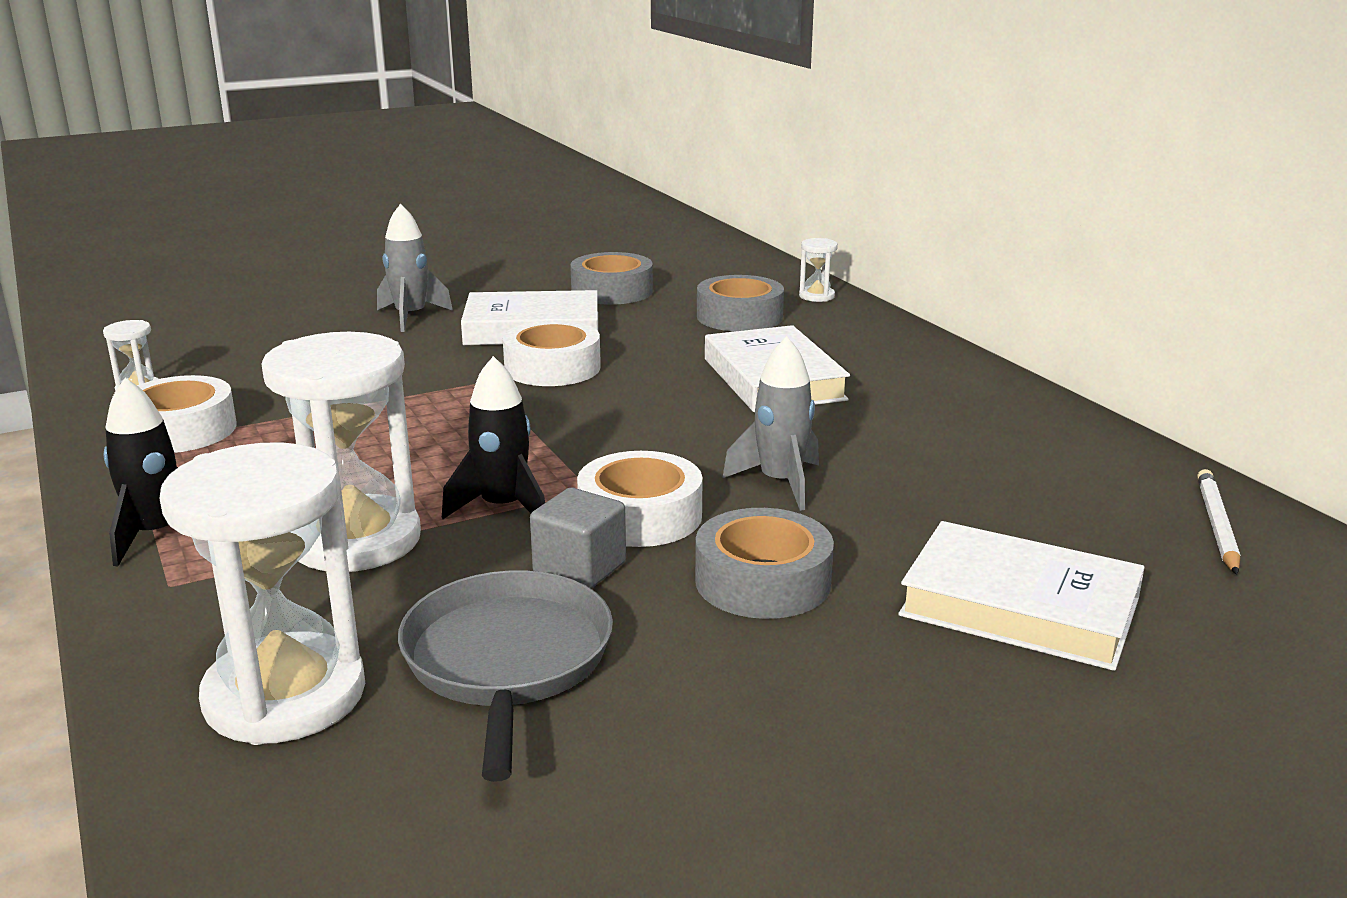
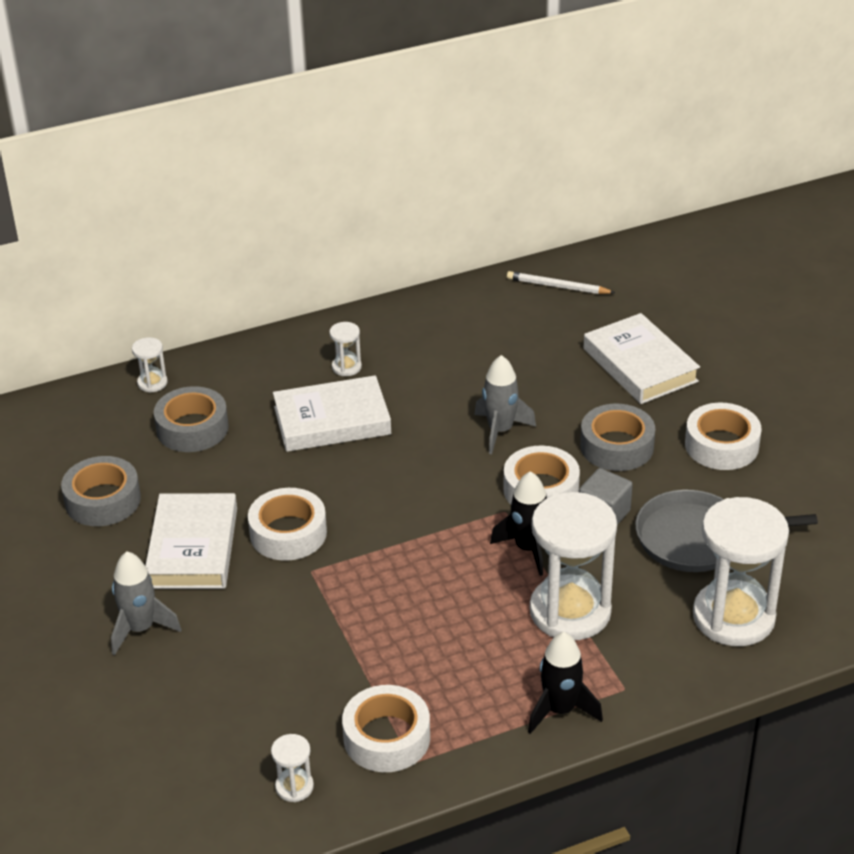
camera: 85 degrees left, 15 degrees up
(791, 698) = (721, 445): none -> white tape
(892, 382) = (346, 367): none -> white hourglass
(1019, 607) = (640, 365): white book -> white book turned 60 degrees counterclockwise

